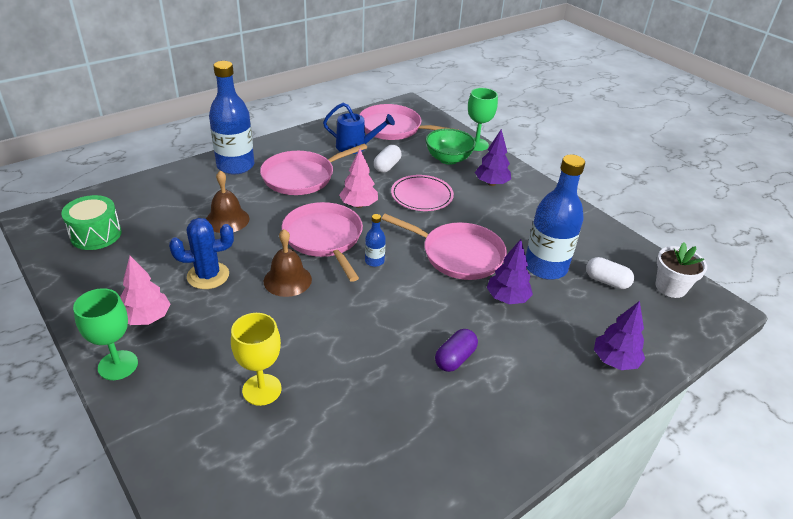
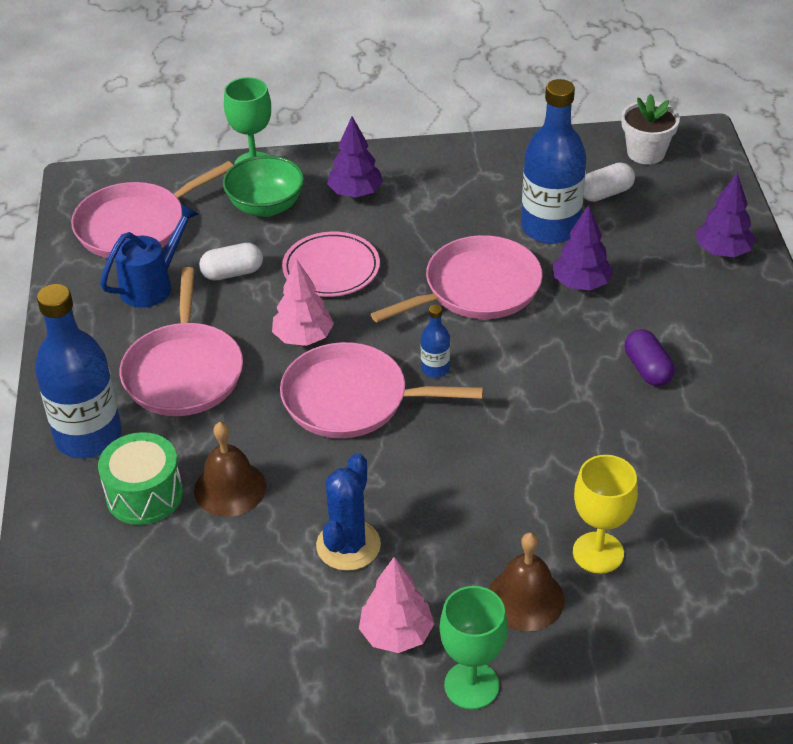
camera: 55 degrees left, 5 degrees up
(96, 234) = (149, 655): green drum -> green drum (144, 494)
(287, 280) = (414, 466): brown bell -> brown bell (525, 598)
(387, 166) = (232, 273): white capsule -> white capsule turned 75 degrees counterclockwise

